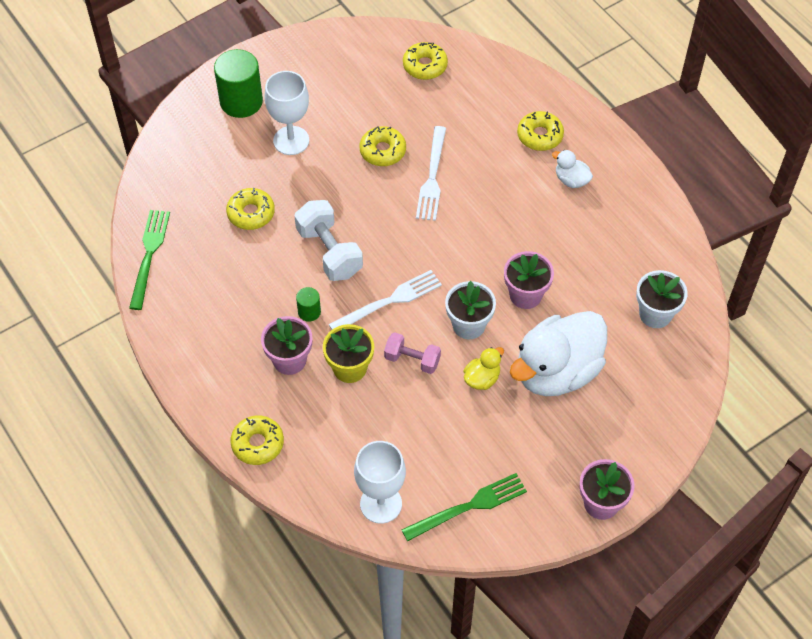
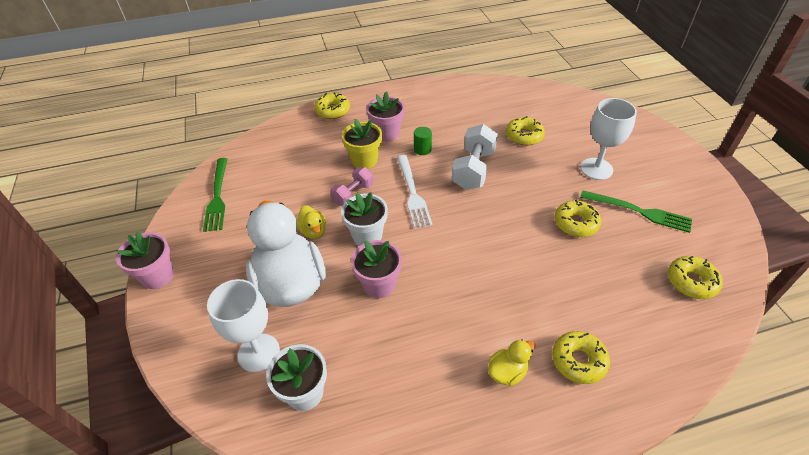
camera: 110 degrees right, 10 degrees down
(149, 255) = (500, 87): green fork -> green fork (639, 211)
(241, 101) = (644, 148): green cylinder -> none
(329, 252) = (473, 169): white dumbbell -> white dumbbell turned 60 degrees counterclockwise
(381, 504) = (253, 154): white goblet -> white goblet (259, 352)
(432, 177) = (537, 251): white fork -> none
(571, 180) = (507, 372): white duck -> yellow duck

